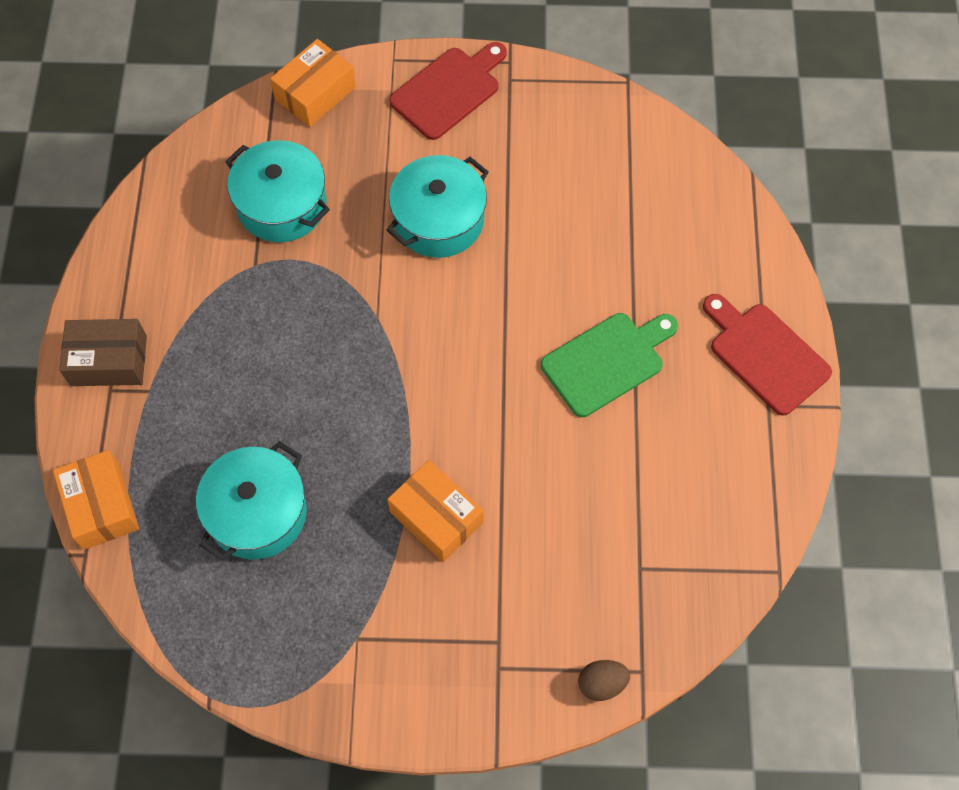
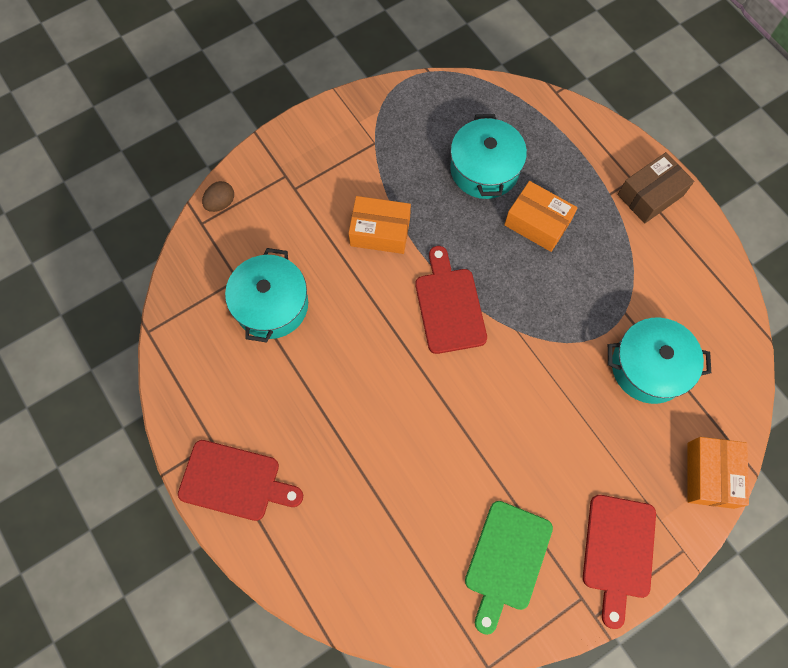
camera: 145 degrees right, 5 degrees up
(101, 506) = (572, 119): orange box -> orange box (537, 223)
(425, 385) = (449, 306): none -> red cutting board
(439, 220) = (535, 431): turquoise pot -> turquoise pot (271, 305)
(607, 361) = (343, 401): green cutting board -> green cutting board (506, 560)

